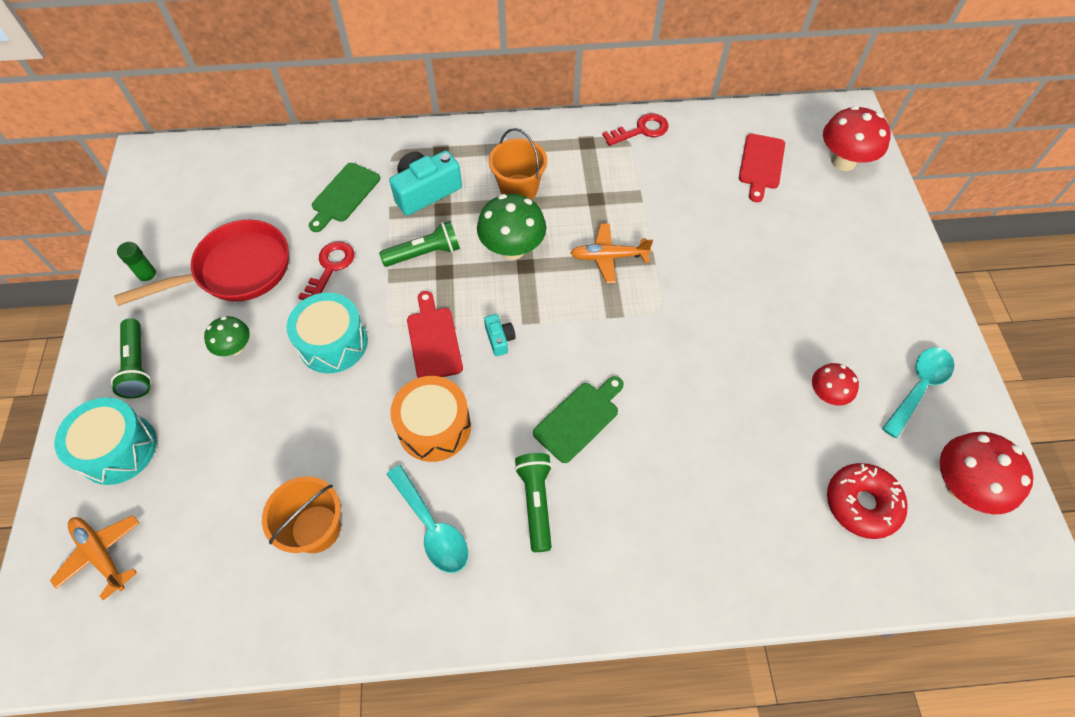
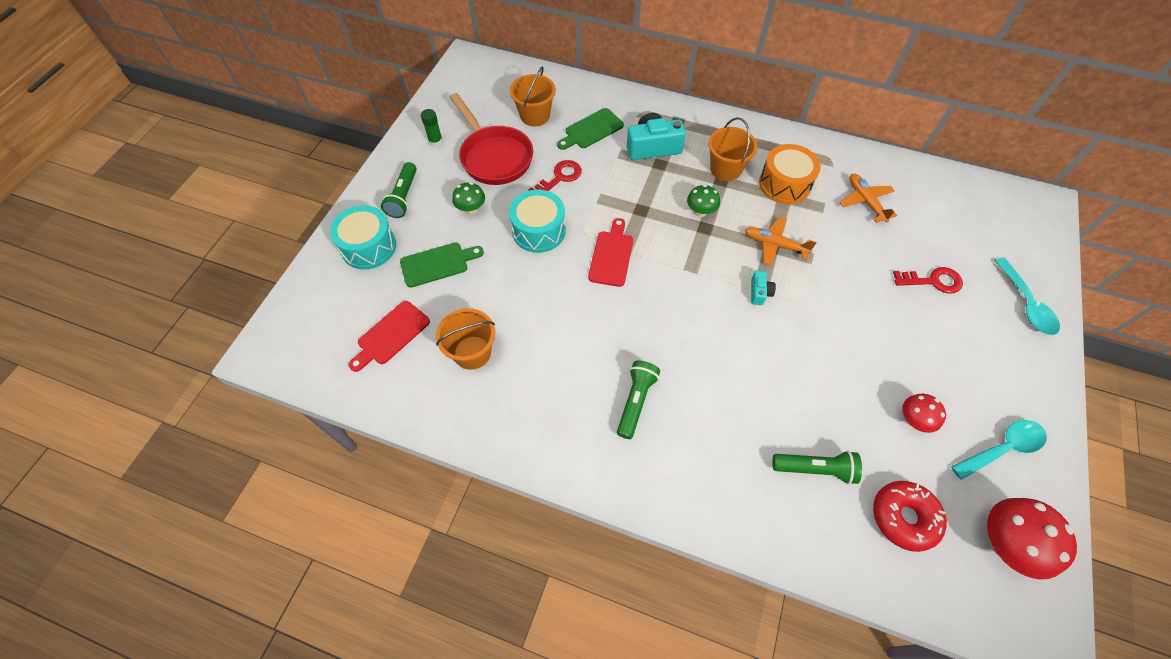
camera: 25 degrees right, 0 degrees up
(101, 554) = (330, 310): orange plane -> orange plane (865, 201)
(236, 270) = (494, 157): red pan -> red pan turned 60 degrees clockwise
(266, 201) = (535, 116): none -> orange bucket
(424, 253) = (632, 192): green flashlight -> green flashlight (815, 469)
(432, 527) = (552, 386): turquoise spoon -> turquoise spoon (1026, 304)
(434, 427) = (584, 317): orange drum -> orange drum (784, 184)
(499, 339) = (661, 274): turquoise camera -> turquoise camera (759, 292)
(512, 249) = (700, 211): green mushroom -> green mushroom, size x0.58
(579, 419) = (696, 355): green cutting board -> green cutting board (438, 264)
(641, 130) = (847, 157): red key -> red key (933, 281)
(761, 164) = (941, 218): red cutting board -> red cutting board (391, 335)
(843, 161) = (1019, 241): red mushroom -> none

